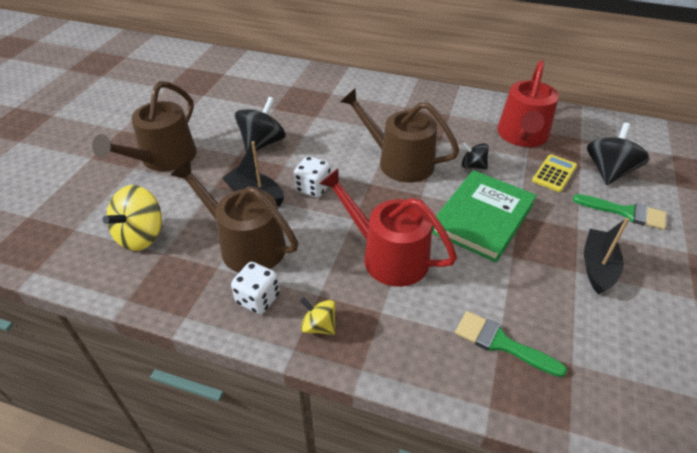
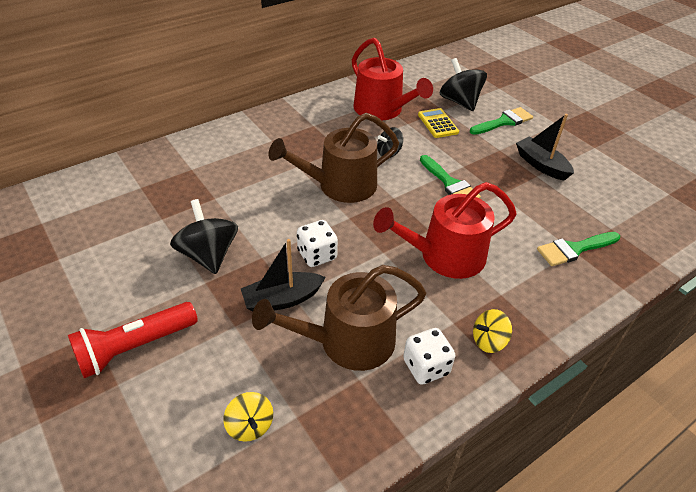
camera: 55 degrees left, 0 degrees up
(141, 236) = (250, 425): yellow spinning top -> yellow spinning top, size x0.58
(164, 158) = (135, 347): brown watering can -> red flashlight
(482, 218) = (450, 183): green book -> green brush

